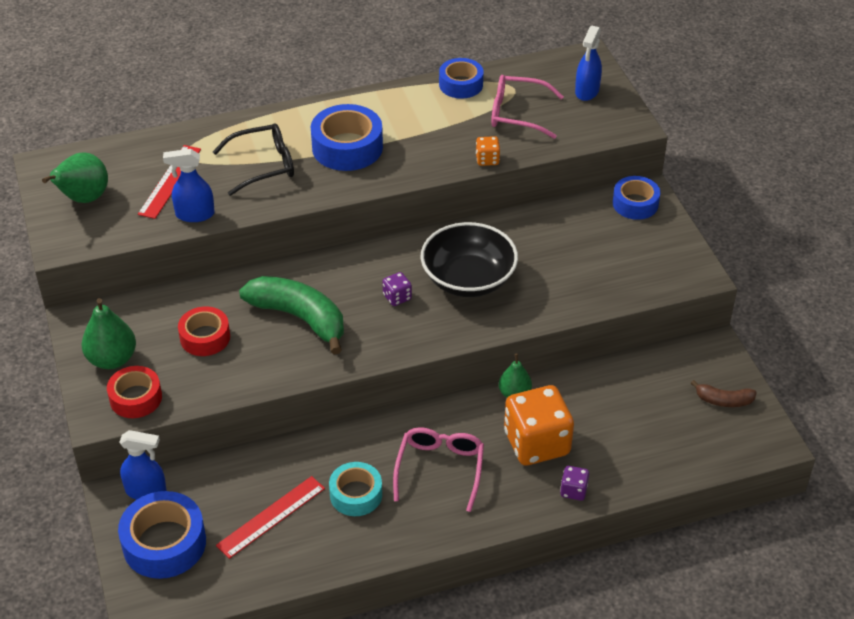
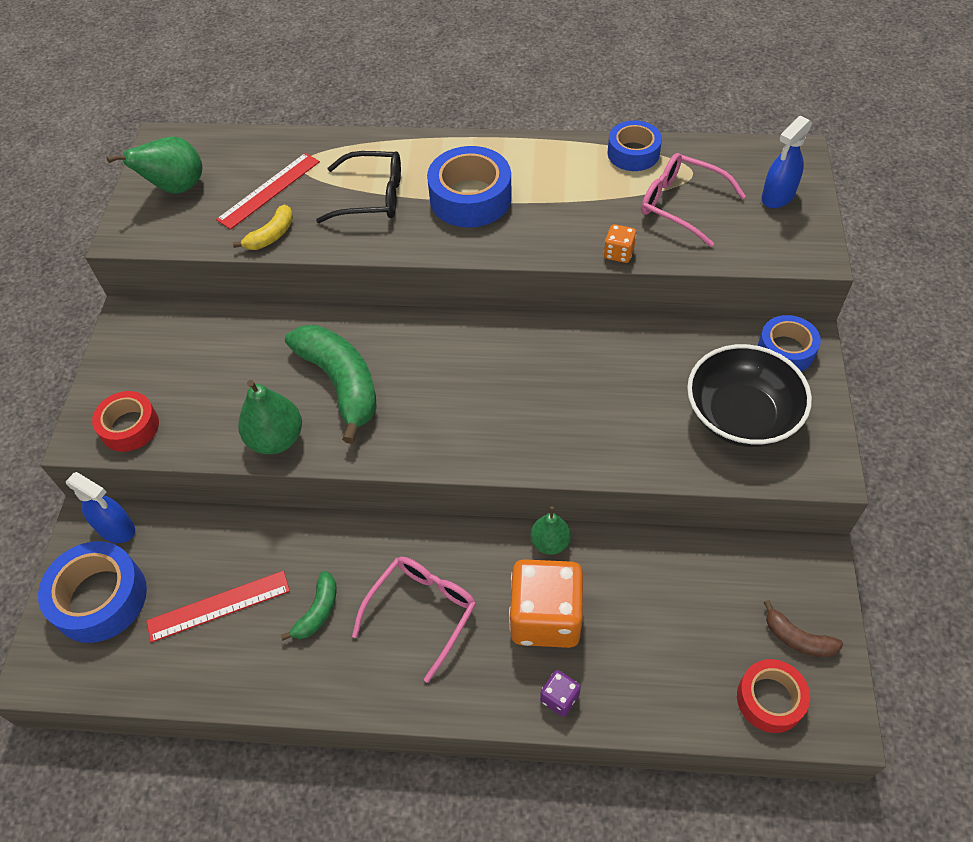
camera: 25 degrees right, 10 degrees up
(112, 359) = (133, 374): green pear -> green pear (276, 439)
(194, 214) = (271, 235): blue spray bottle -> yellow banana
(205, 337) = (234, 377): red tape -> red tape (770, 699)
(356, 494) = (317, 611): turquoise tape -> green banana
(397, 297) = (456, 390): purple dice -> none
(468, 279) = (545, 391): black bowl -> black bowl (741, 415)

